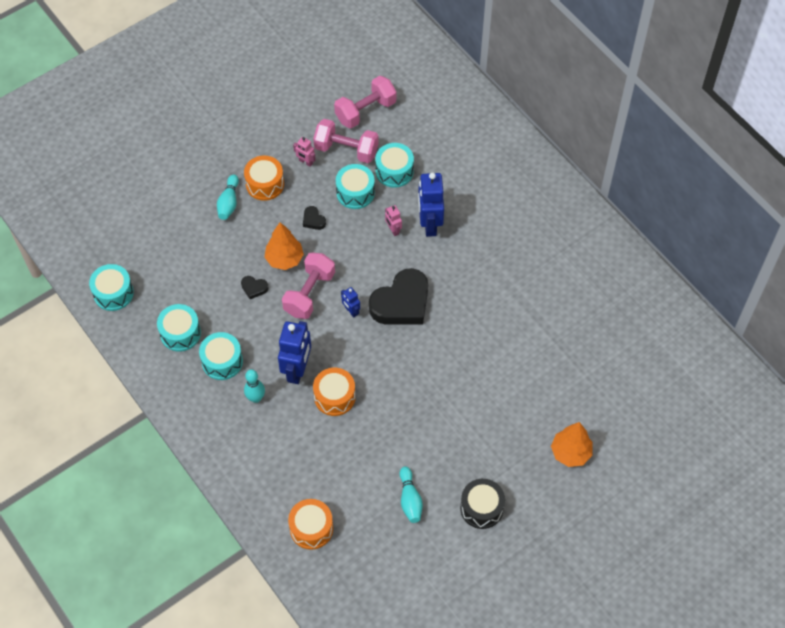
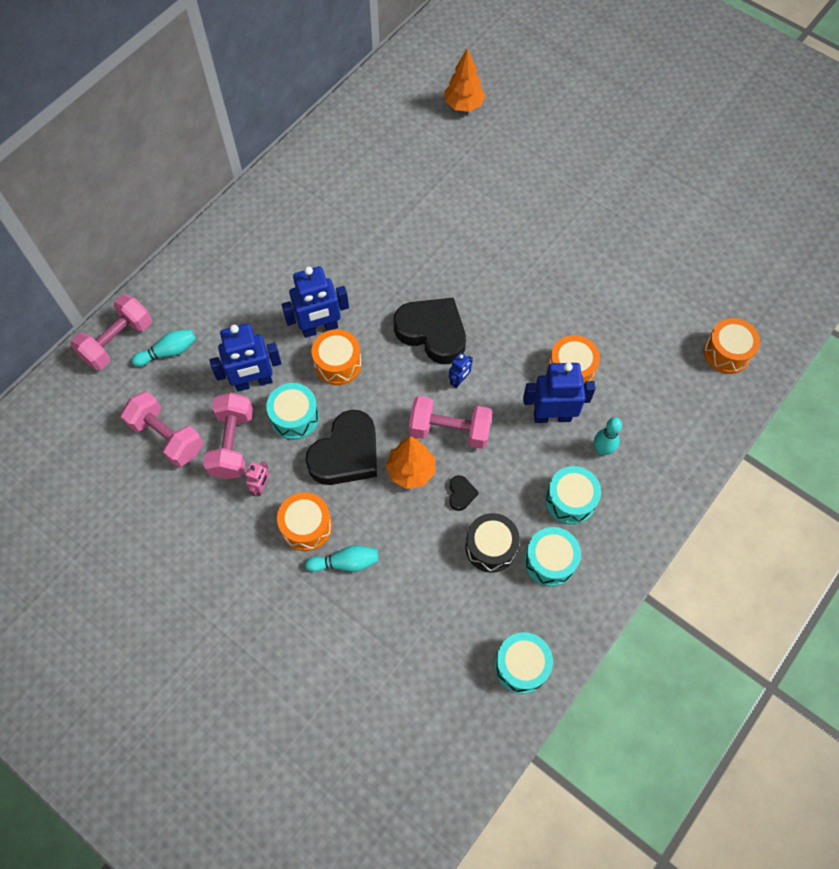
camera: 105 degrees left, 5 degrees up
(313, 220) = (346, 454): black heart -> black heart, size x2.39
(393, 230) = (338, 364): pink robot -> orange drum
(394, 171) = (253, 382): turquoise drum -> blue robot
(410, 499) = (657, 272): turquoise bowling pin -> turquoise bowling pin (168, 352)
(457, 90) = (117, 341): none -> pink dumbbell
(481, 508) = (640, 211): black drum -> black drum (490, 547)
(570, 452) = (553, 152): orange tree -> orange tree (463, 105)

